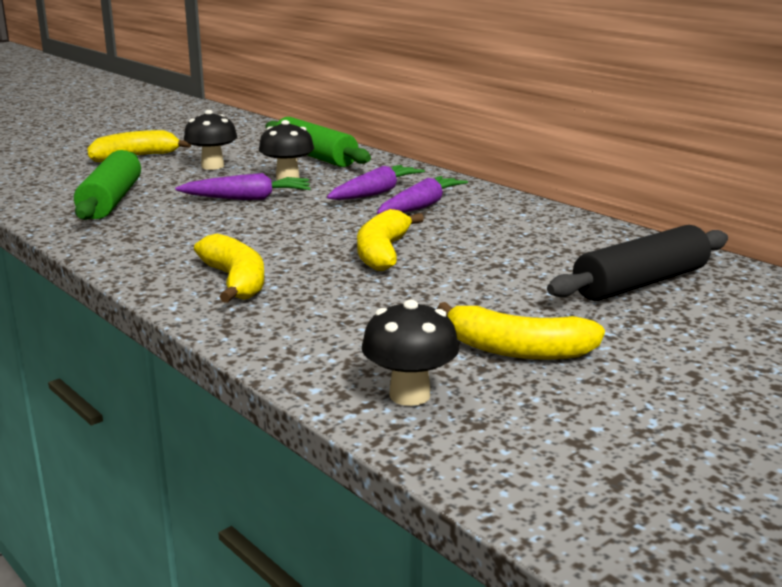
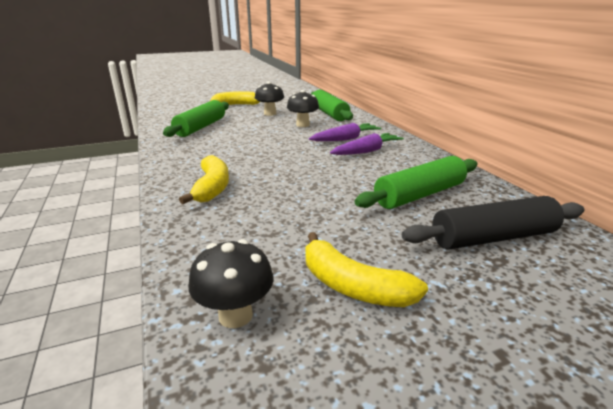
camera: 20 degrees right, 5 degrees up
(247, 198) = (270, 134): purple carrot -> none
(383, 253) = (318, 181): yellow banana -> none
(531, 251) = (419, 195): none -> green rolling pin

